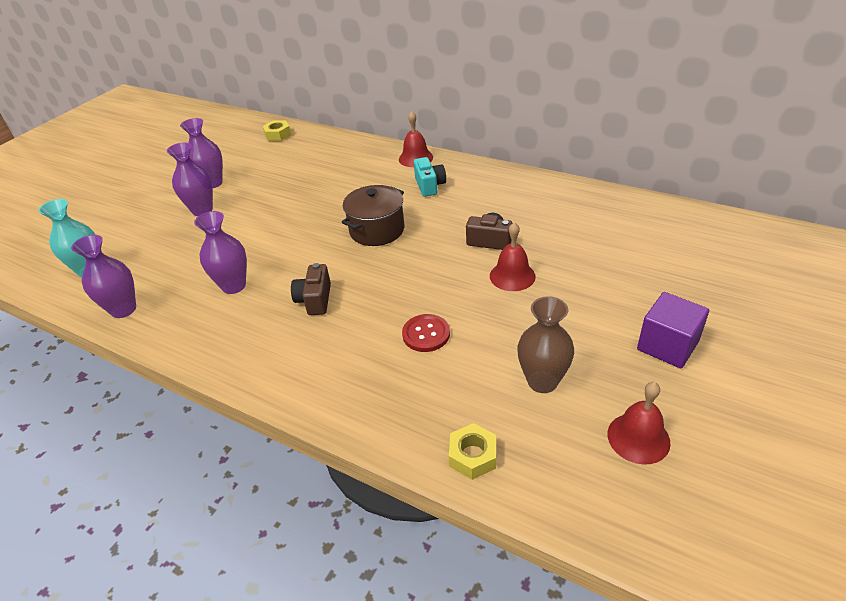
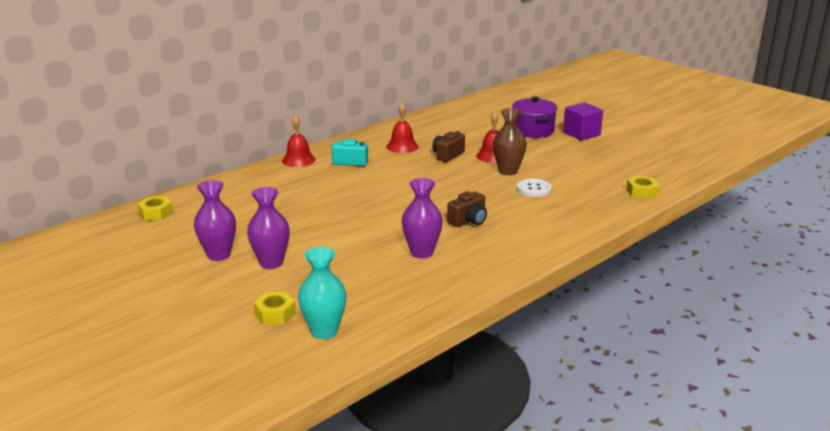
camera: 75 degrees left, 15 degrees down
(119, 238) = (275, 314): none -> yellow nut
(123, 309) = (414, 308): purple vase -> none
(315, 300) = (468, 221): brown camera -> brown camera turned 60 degrees counterclockwise
(377, 230) = (395, 188): brown pot -> none
(426, 334) = (533, 189): red button -> white button
(542, 381) = (593, 166): brown vase -> brown vase (508, 171)
(634, 292) = (533, 130): none -> purple pot
(638, 438) = (643, 154): red bell -> red bell (402, 146)

